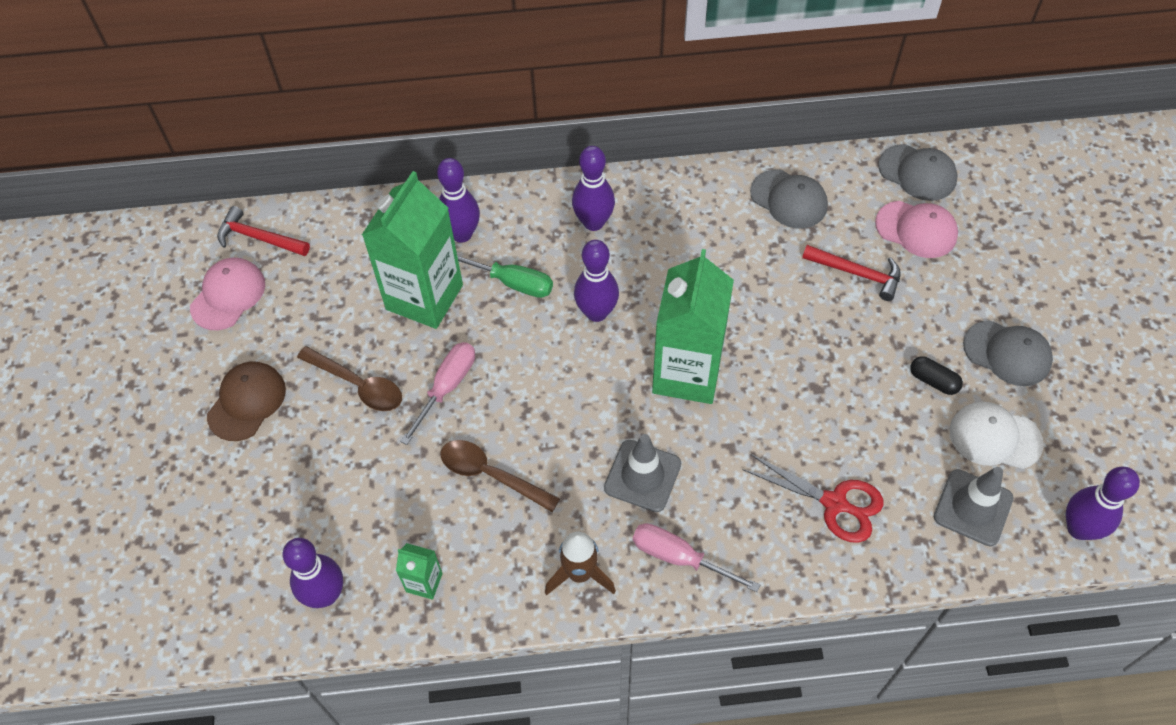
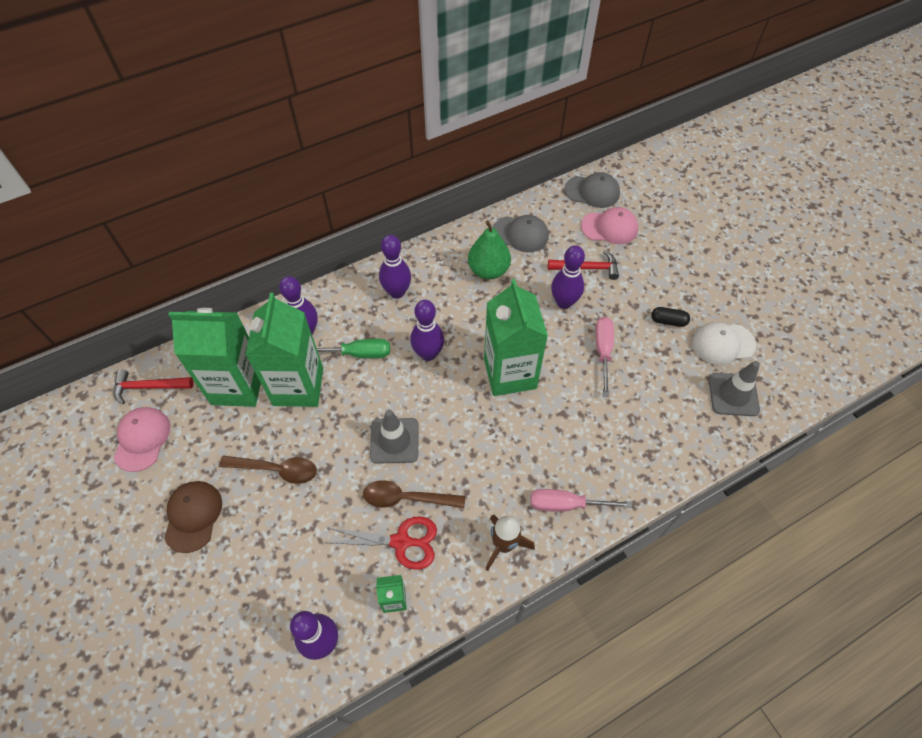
camera: 25 degrees left, 0 degrees up
(356, 272) = (238, 386): none -> green carton
(447, 387) = (345, 446): pink screwdriver -> pink screwdriver (603, 351)
(642, 476) = (514, 456): grey traffic cone -> grey traffic cone (394, 440)
(723, 233) = (488, 270): none -> green pear
(834, 503) = (648, 425): red scissors -> red scissors (401, 542)
(1007, 353) = (703, 287): grey cap -> none
(1079, 528) = (801, 383): purple bowling pin -> purple bowling pin (564, 302)

